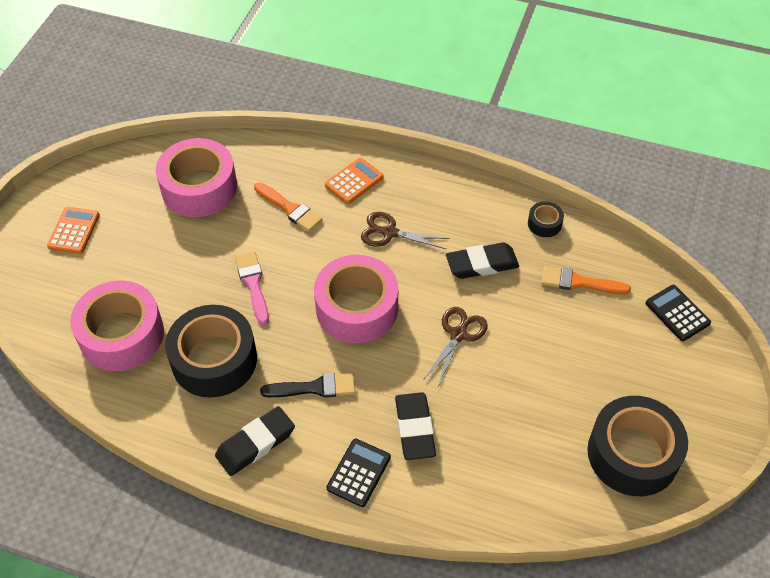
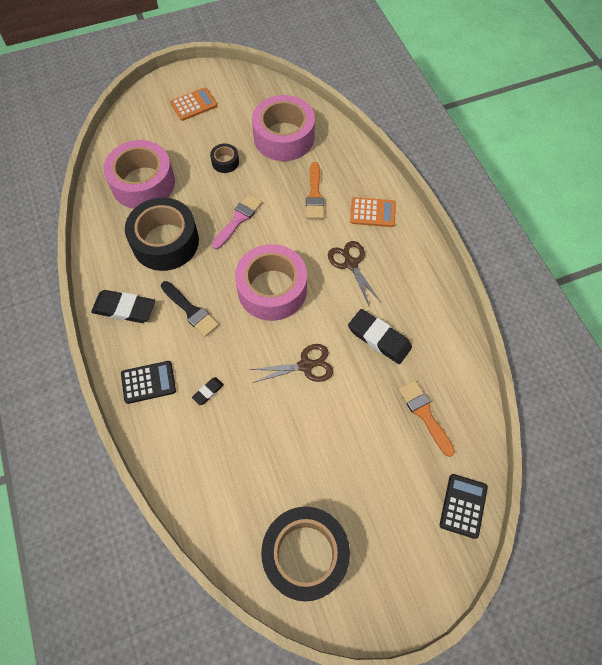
camera: 50 degrees right, 10 degrees up
(415, 428) = (208, 392): black eraser -> black eraser, size x0.49
(544, 223) = (455, 354): black tape -> black tape (225, 162)

